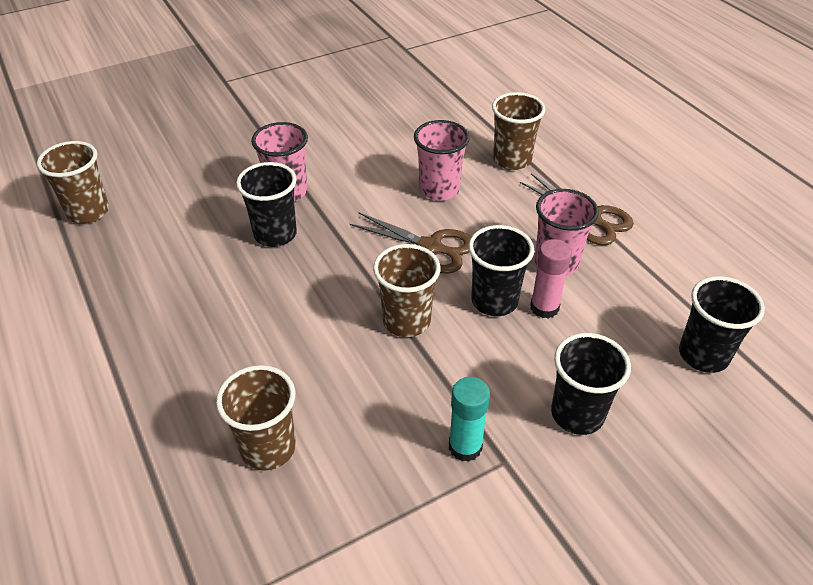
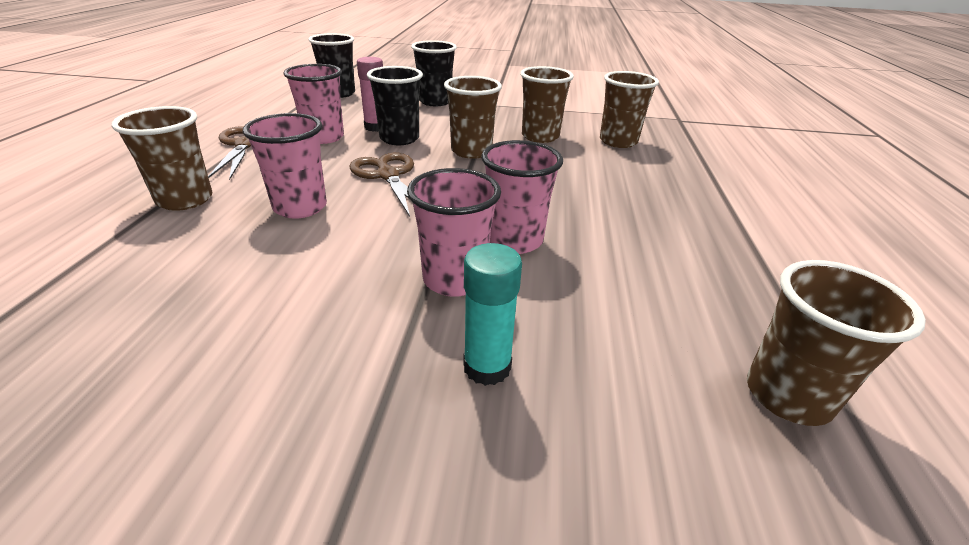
camera: 145 degrees left, 10 degrees down
(275, 234) = (515, 240): black cup -> pink cup
(366, 399) = (540, 136): none -> brown cup
(465, 447) = (505, 112): turquoise glue stick -> turquoise glue stick (487, 367)

